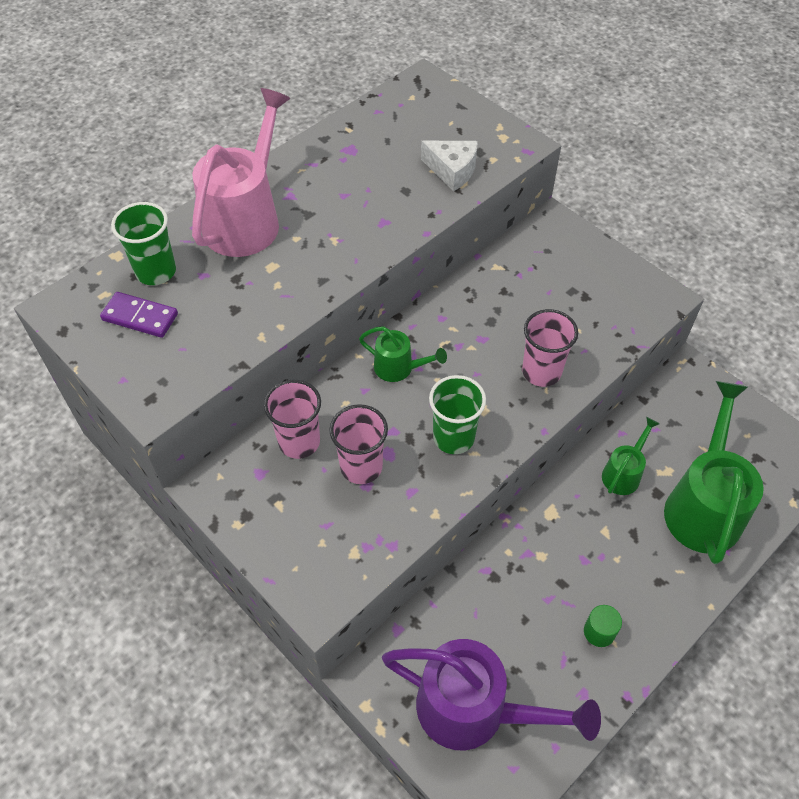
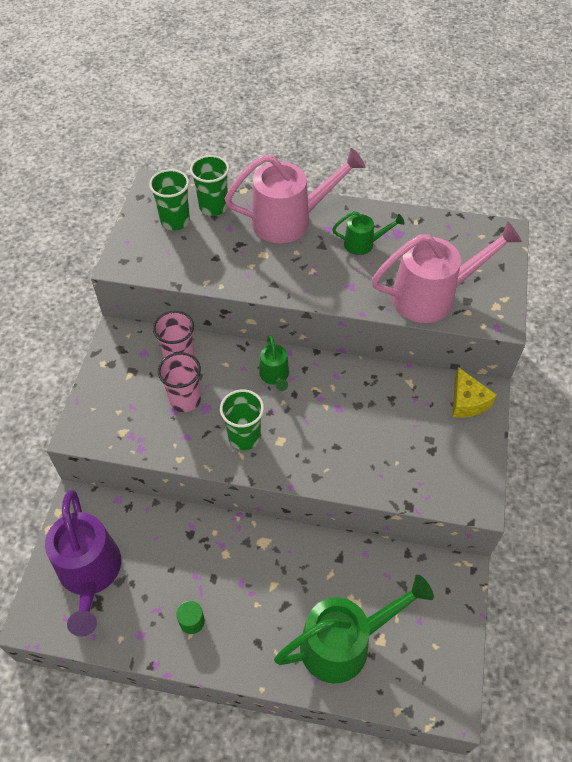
camera: 55 degrees right, 0 degrees up
(140, 317) = (175, 221): purple domino -> green cup
(452, 170) = (433, 296): white cheese -> pink watering can
(541, 372) = (339, 458): pink cup -> none
(552, 239) = (467, 401): none -> yellow cheese
(624, 473) = (331, 573): green watering can -> green watering can (364, 244)

